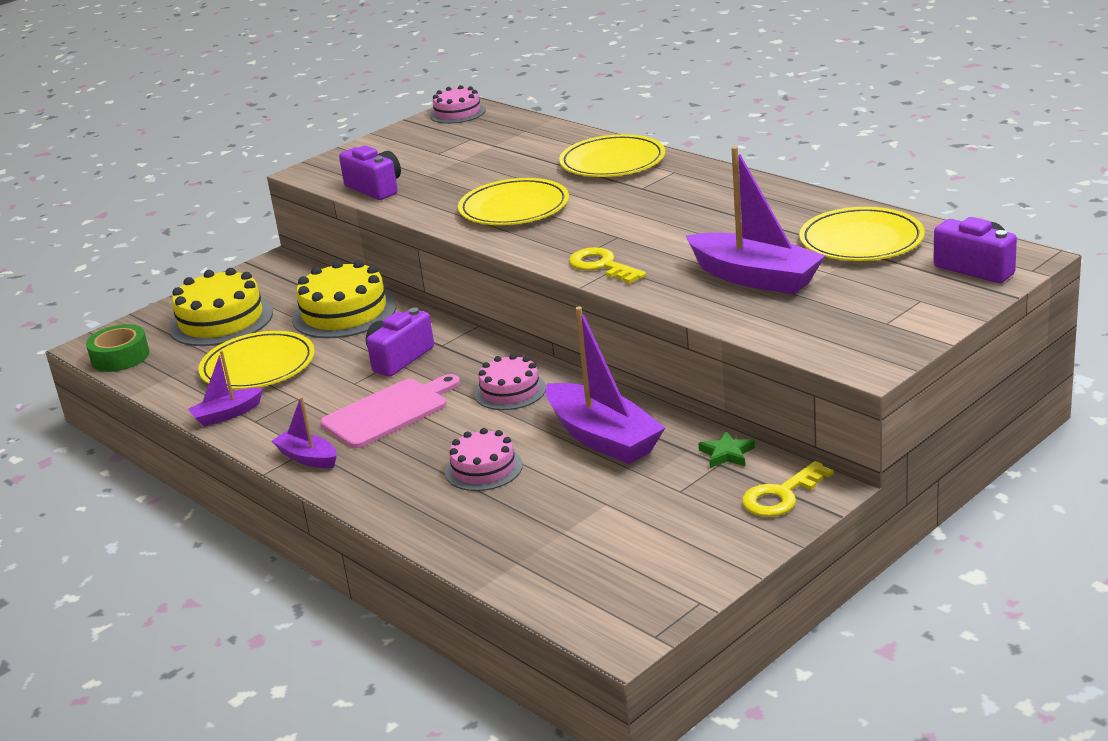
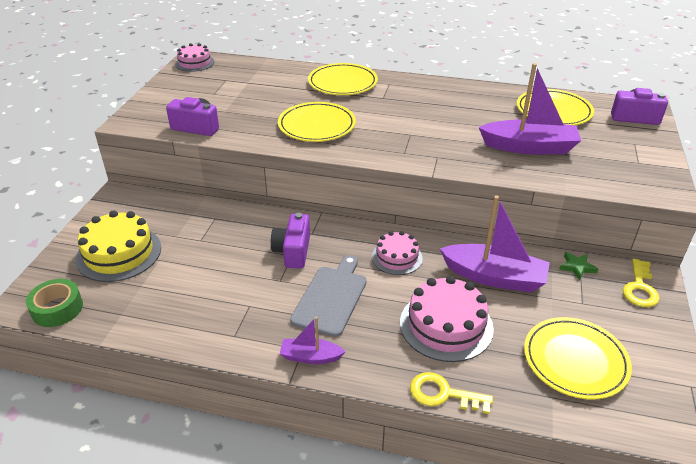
camera: 35 degrees left, 10 degrees up
(227, 414) = (205, 337): purple boat -> none
(258, 366) = (189, 286): yellow plate -> yellow plate (575, 360)
(344, 313) = (214, 224): yellow cake -> none
(389, 412) = (331, 298): pink cutting board -> grey cutting board
(483, 468) = (446, 325): pink cake -> pink cake, size x1.63
(602, 266) = (427, 157): yellow key -> yellow key (443, 394)

